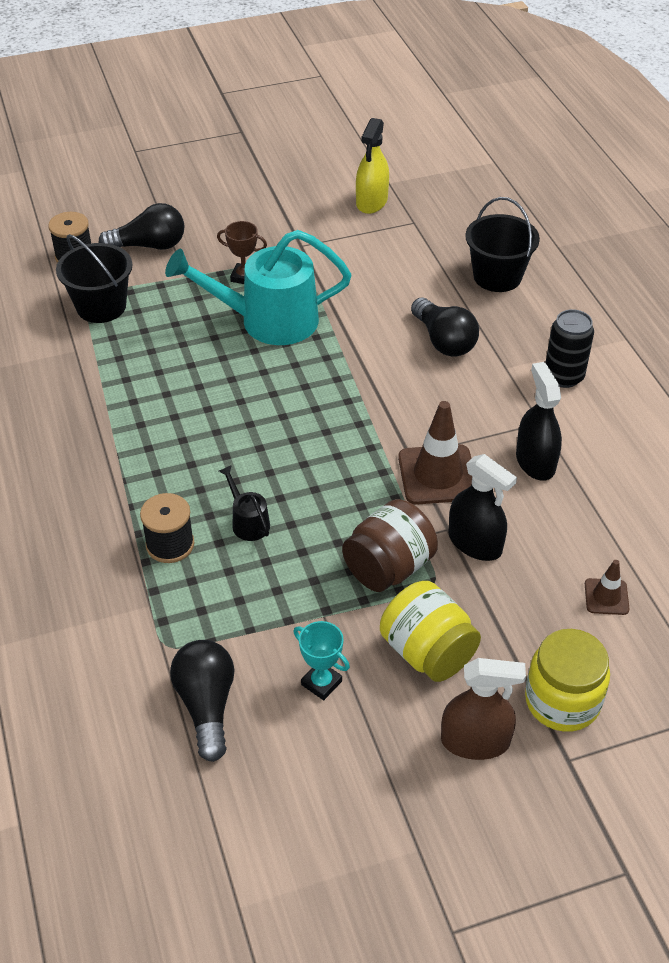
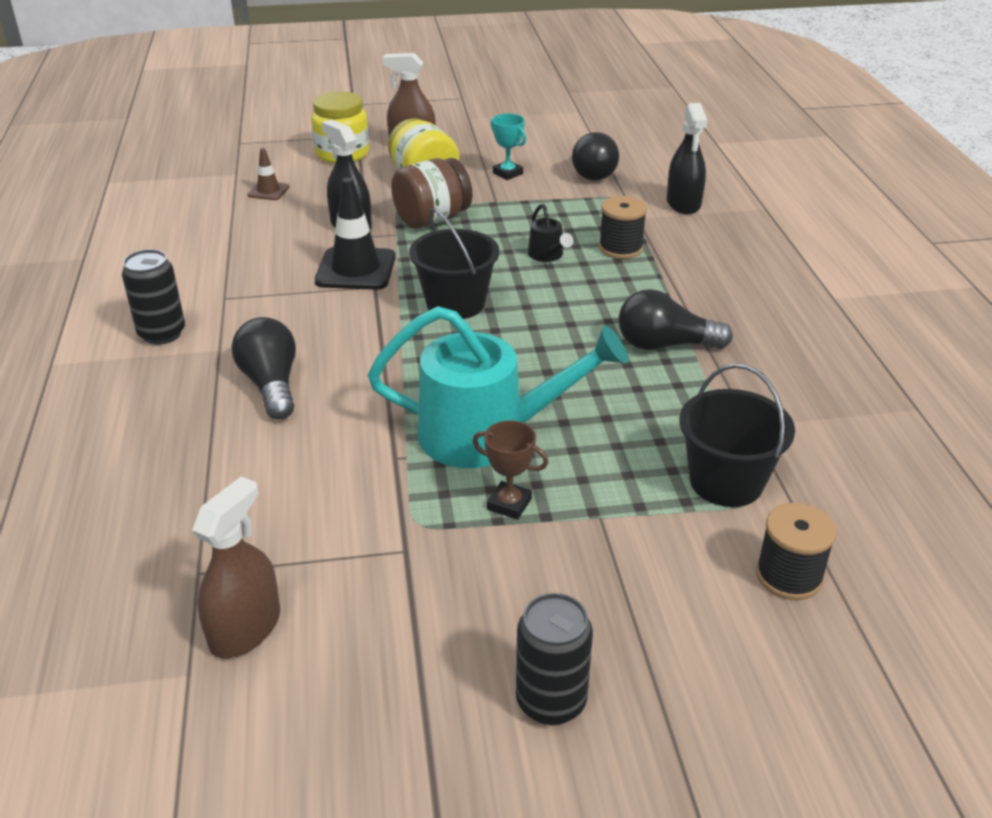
camera: 170 degrees left, 10 degrees down
(149, 246) = (661, 582): black light bulb -> black light bulb (665, 345)
(207, 191) = (551, 701): none -> black can
(371, 202) = (245, 629): yellow spray bottle -> brown spray bottle
(437, 475) = (356, 269): brown traffic cone -> black traffic cone
(497, 276) = (139, 460): black bucket -> black bucket (455, 303)
(535, 461) = (255, 270): black spray bottle -> black spray bottle (683, 203)

